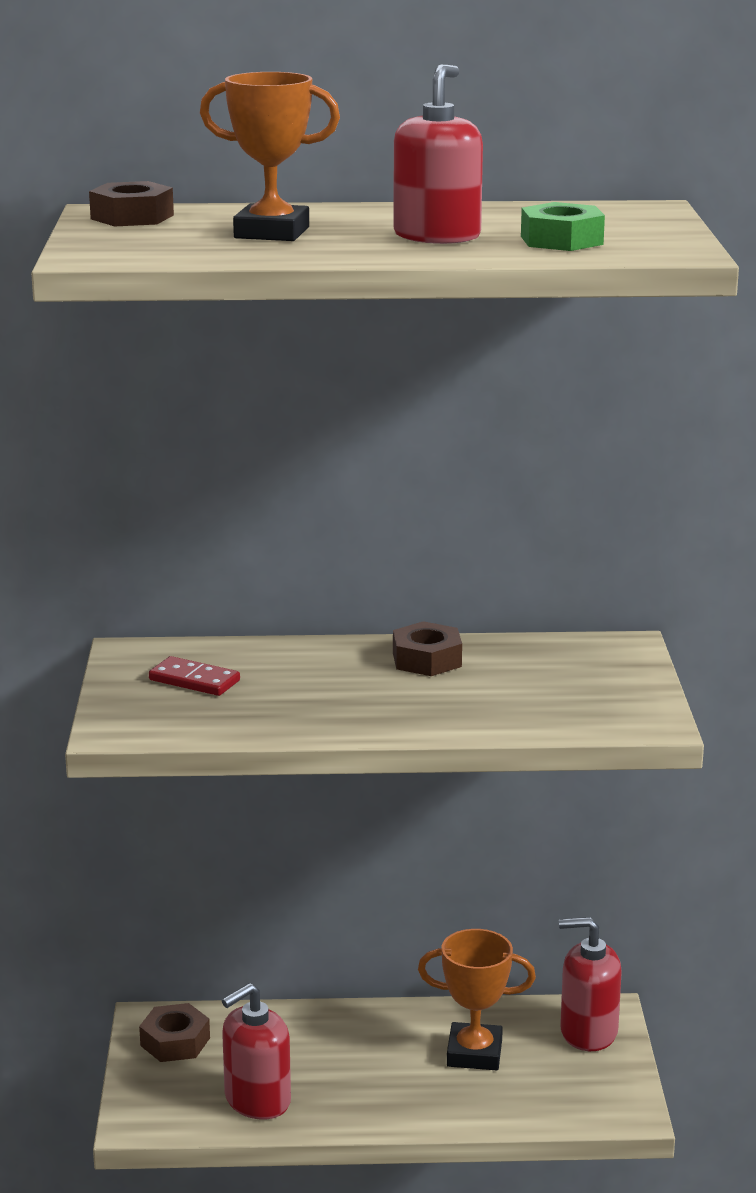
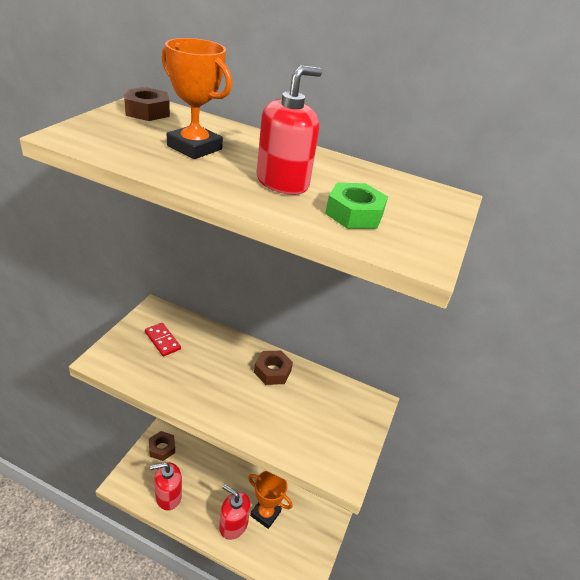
camera: 20 degrees right, 15 degrees up
(588, 1032) = (318, 525): red soap dispenser -> red soap dispenser (233, 525)

